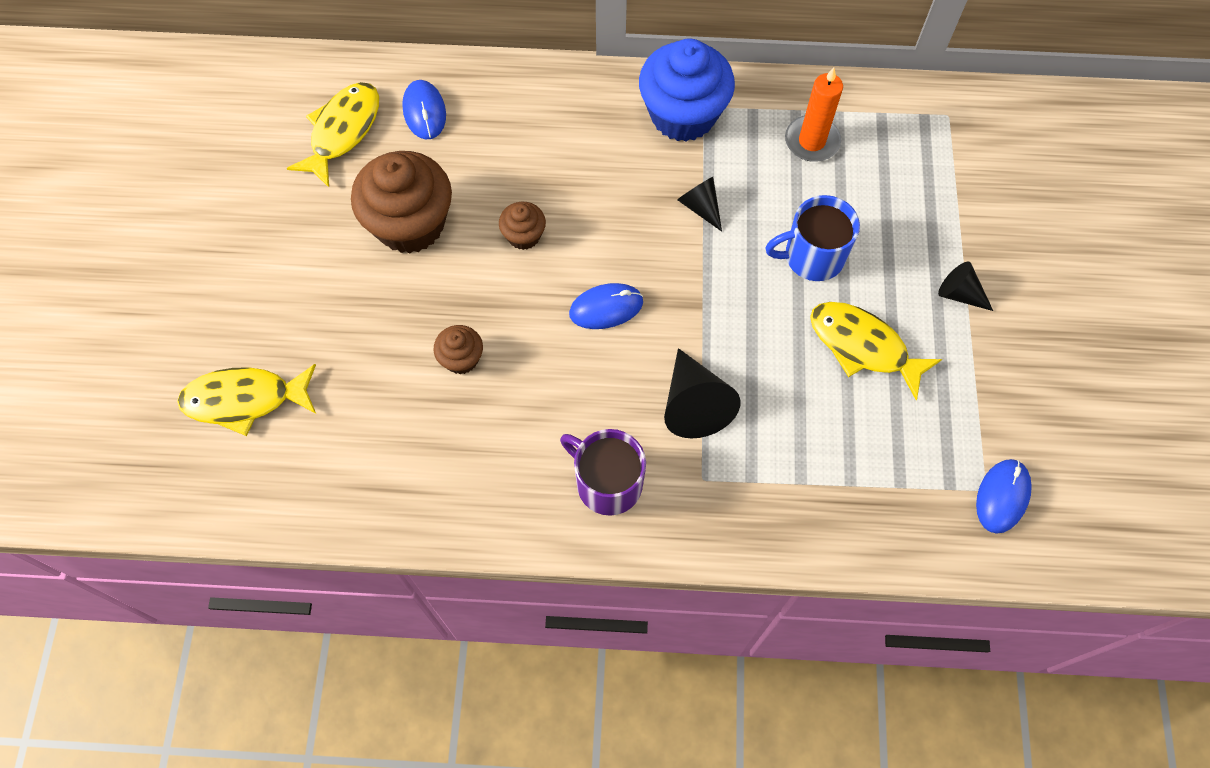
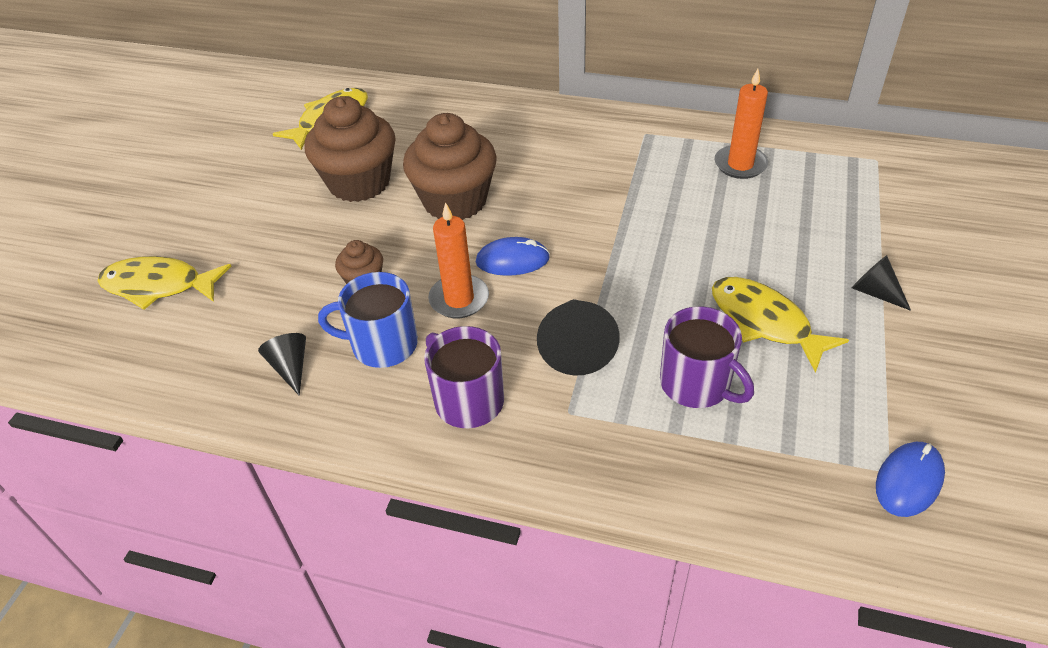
camera: 15 degrees right, 20 degrees down
(424, 111) = (402, 114): blue mouse -> none
(524, 236) = (455, 201): brown cupcake -> brown cupcake, size x2.10
(565, 366) = (459, 299): none -> orange candle
(683, 115) = (624, 136): blue cupcake -> none
(700, 206) = (623, 198): black cone -> black cone (290, 367)
(812, 256) = (724, 245): blue mug -> blue mug (383, 344)
(812, 428) = (696, 384): none -> purple mug

